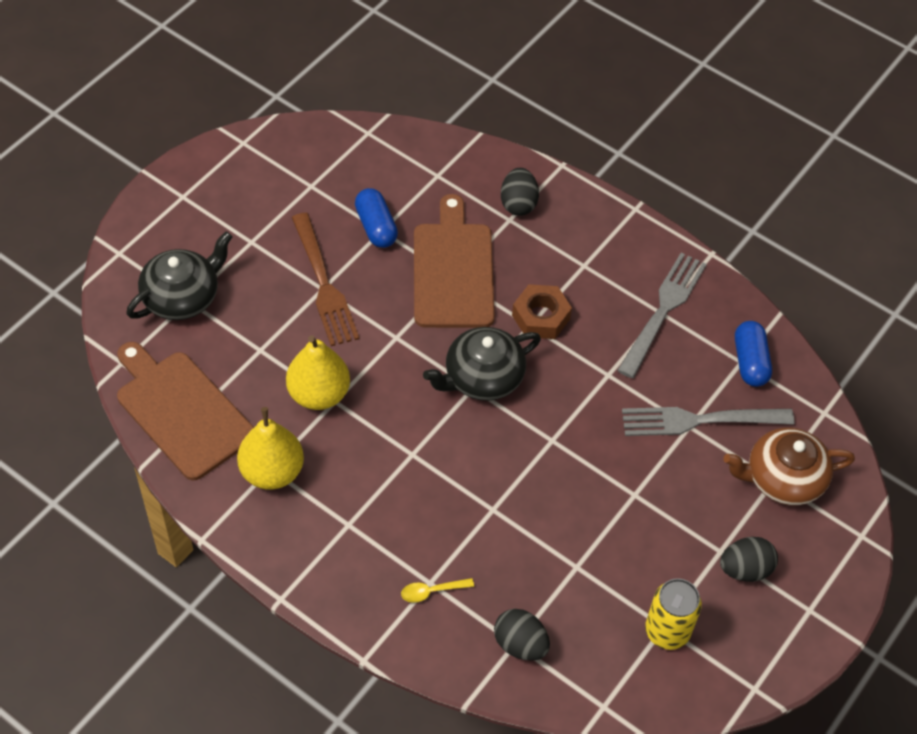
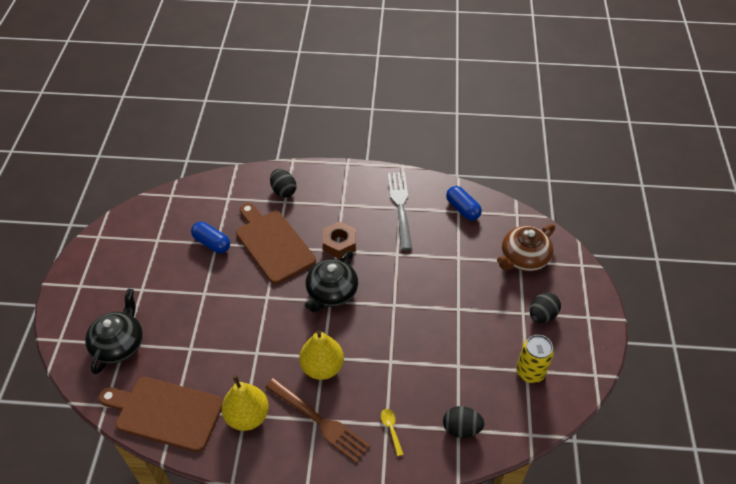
camera: 30 degrees left, 5 degrees down
(318, 394) = (244, 354): yellow pear -> yellow pear (322, 367)
(324, 284) = (203, 290): brown fork -> brown fork (319, 421)
(432, 591) = (391, 429): yellow spoon -> yellow spoon turned 120 degrees clockwise
(700, 420) = (461, 252): grey fork -> none

